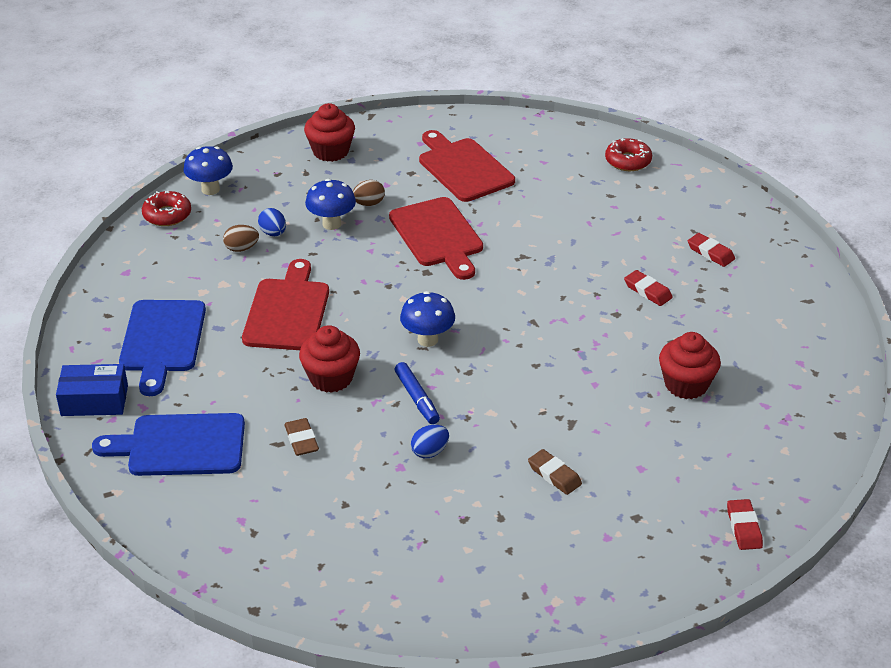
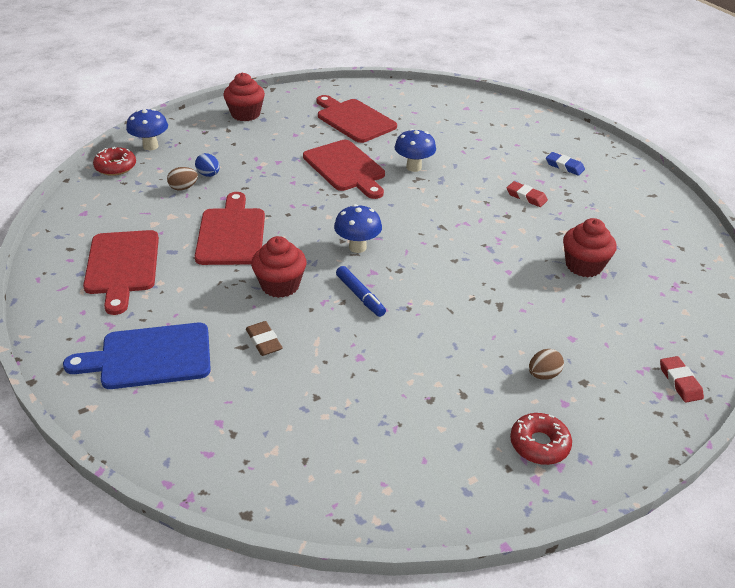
camera: 10 degrees left, 0 degrees up
(94, 400) = (63, 323): blue box -> none
(162, 341) = (122, 266): blue cutting board -> red cutting board
(331, 224) = (256, 165): blue mushroom -> blue mushroom (413, 167)
(368, 203) = (284, 148): brown egg -> brown egg (543, 375)
(430, 452) = (383, 341): blue egg -> none
(554, 475) = (499, 351): brown eraser -> none
(628, 161) = (478, 108): red donut -> red donut (539, 444)
(710, 253) = (564, 166): red eraser -> blue eraser

